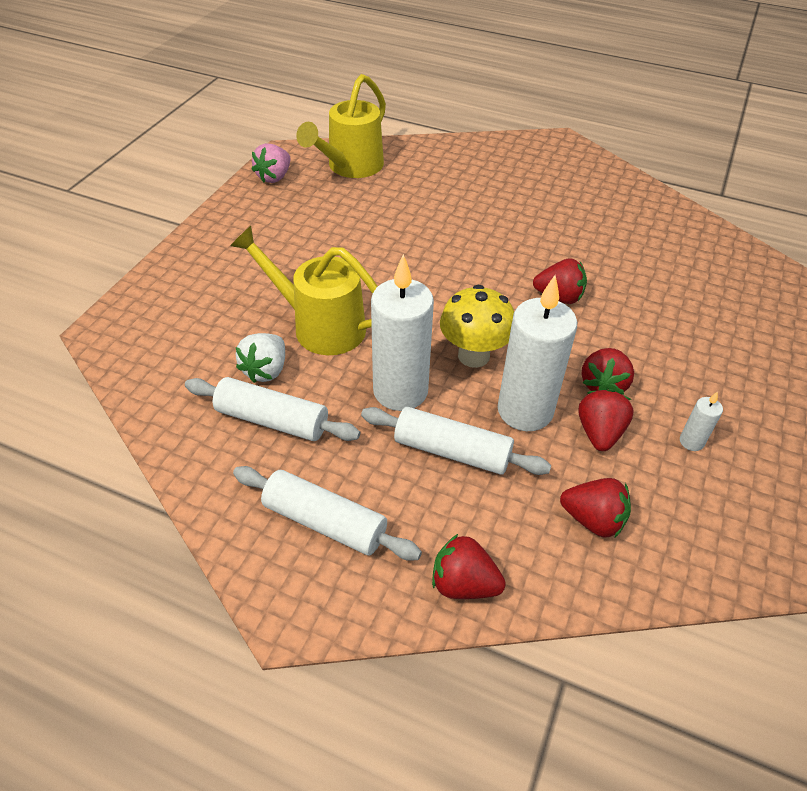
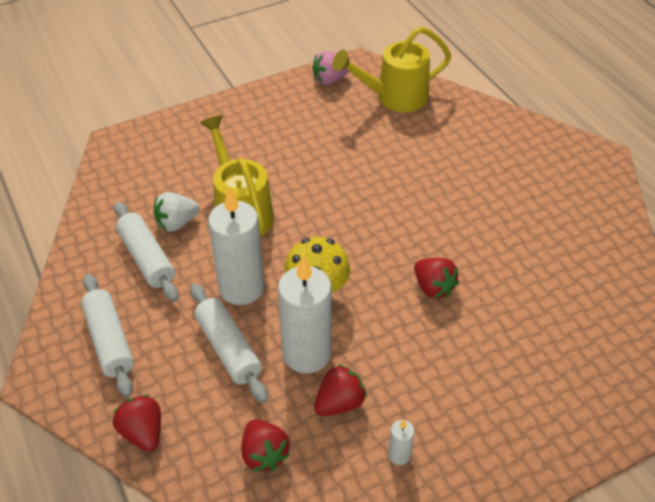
camera: 40 degrees right, 0 degrees up
(603, 385) = (384, 372): red strawberry -> none

